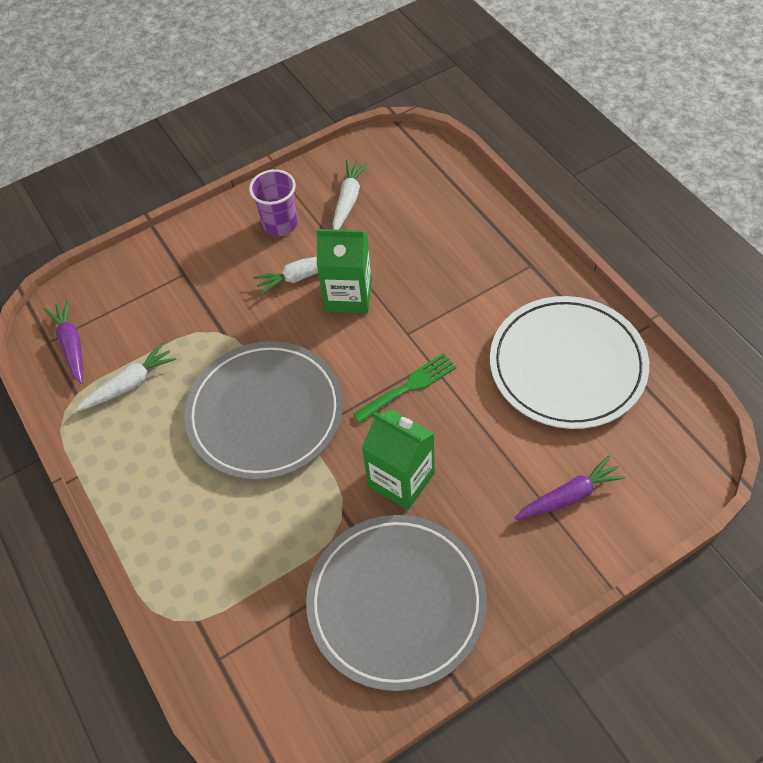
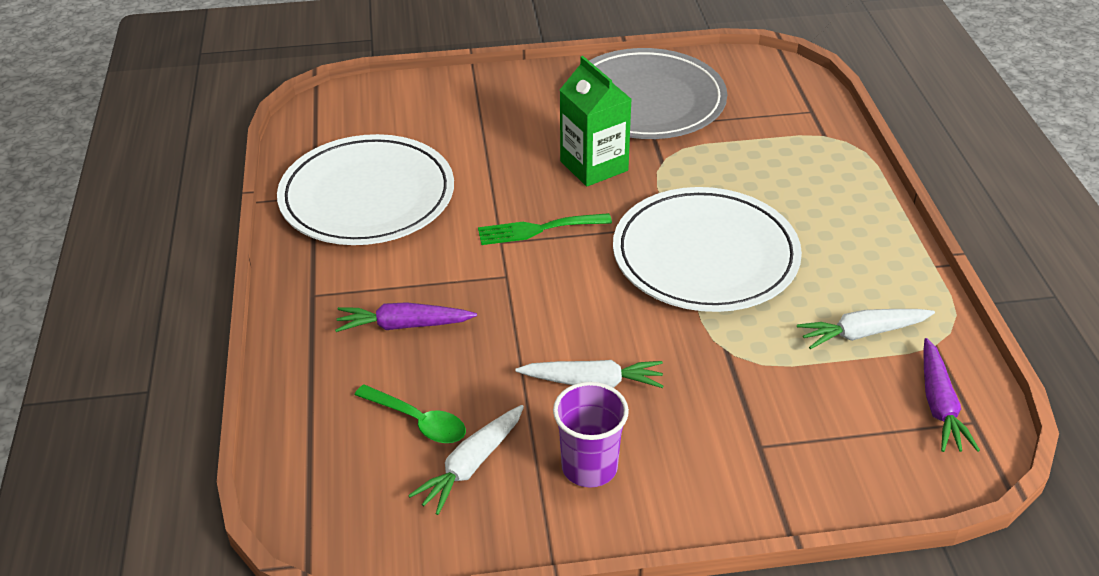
camera: 160 degrees left, 15 degrees down
(265, 413) = (705, 255): grey plate -> white plate
(348, 295) = (548, 338): green carton -> none
(395, 212) = (418, 421): none -> green spoon
(569, 496) = (455, 115): purple carrot -> purple carrot (403, 325)

